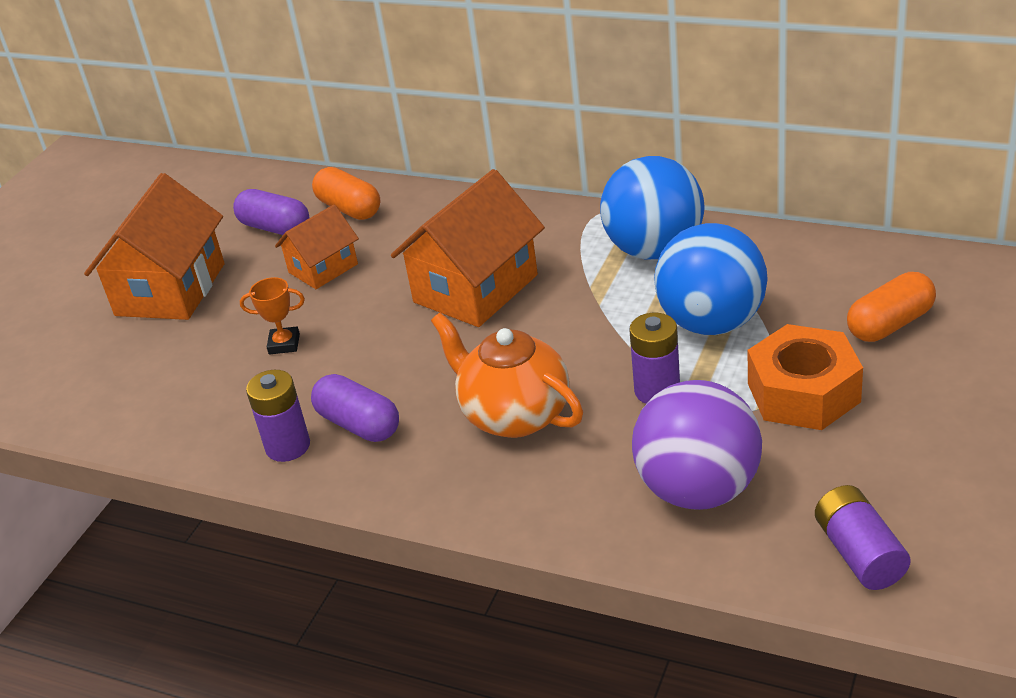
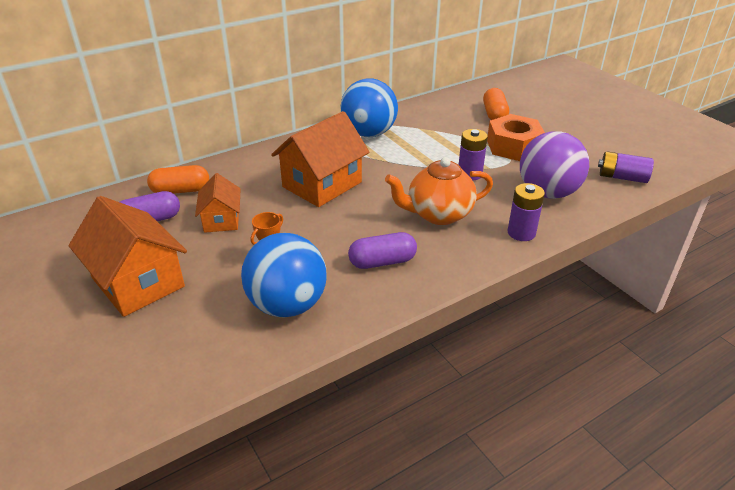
camera: 60 degrees left, 0 degrees up
(288, 446) = (368, 293): purple battery -> purple battery (521, 233)
(475, 288) = (322, 184): orange house -> orange house turned 60 degrees clockwise
(711, 323) = (441, 144): blue ball -> blue ball (287, 305)

